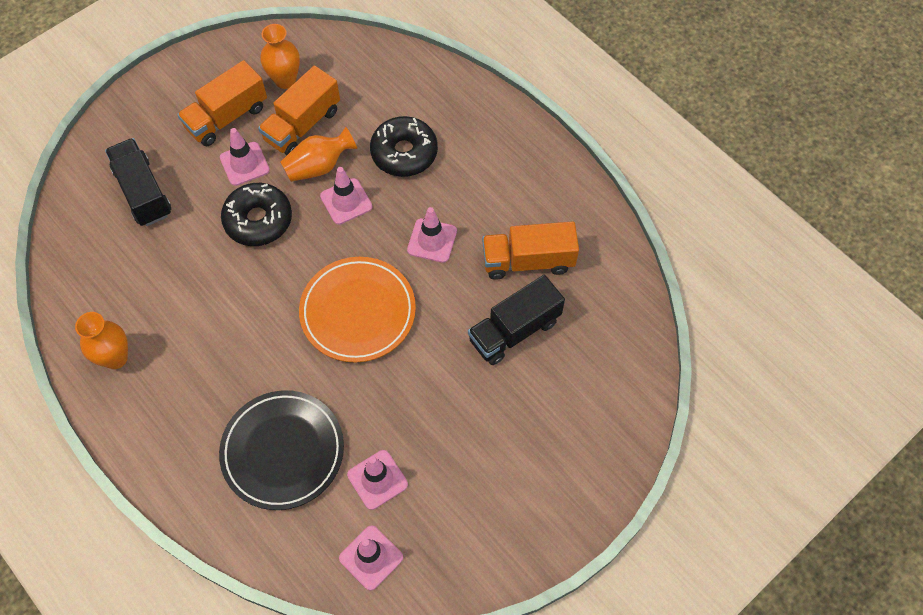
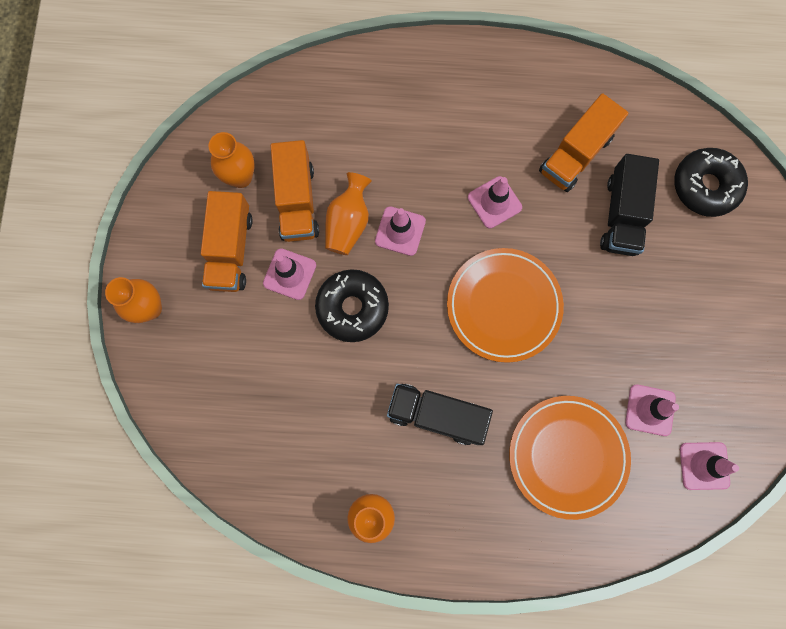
camera: 45 degrees left, 15 degrees up
(139, 108) = (150, 308): none -> orange vase
(143, 192) = (238, 371): black truck -> black truck (436, 415)
(283, 451) = (567, 456): black plate -> orange plate
(404, 153) = (399, 153): black donut -> black donut (705, 186)

